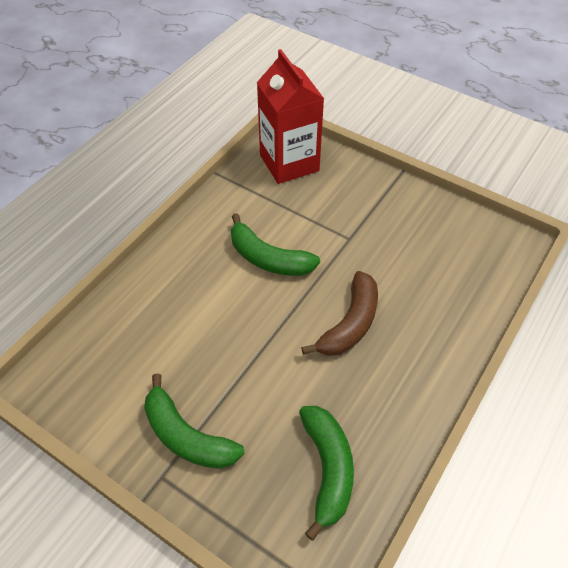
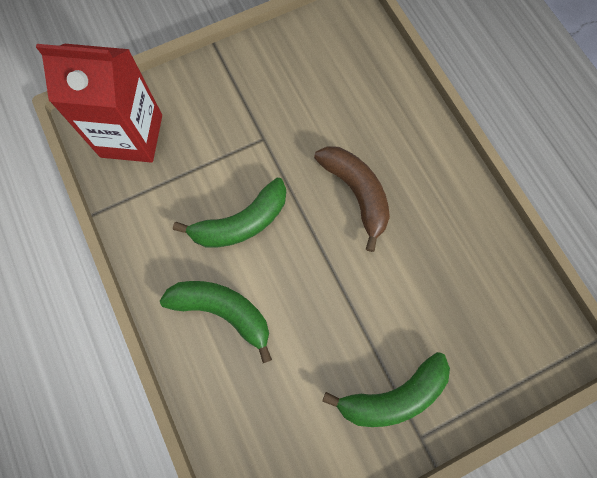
camera: 60 degrees left, 20 degrees up
(327, 469) = (481, 292): green banana -> green banana (223, 311)

